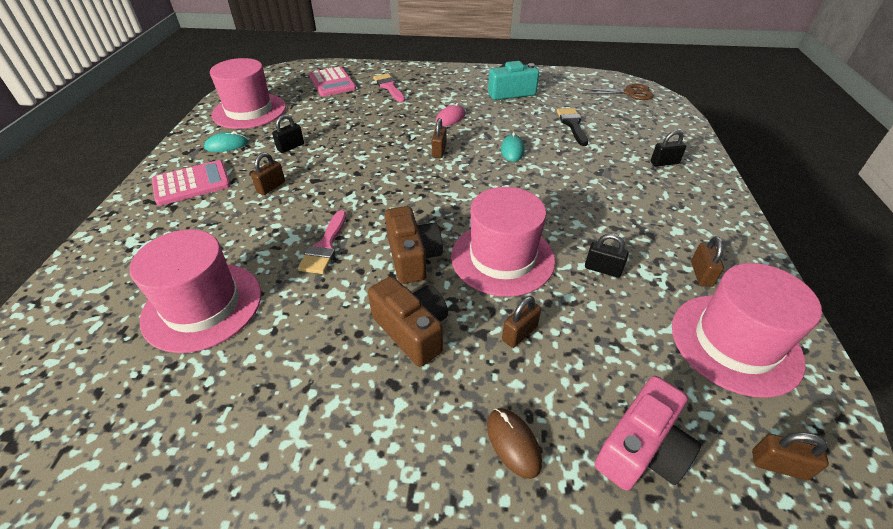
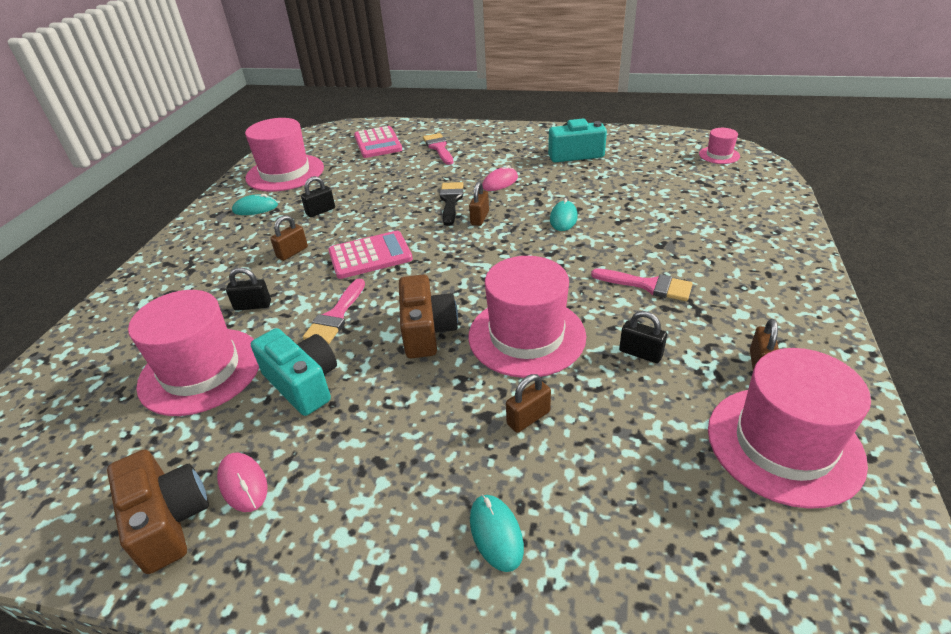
camera: 10 degrees right, 5 degrees down
(192, 183) = (213, 247): pink calculator -> pink calculator (370, 256)
(266, 415) = (243, 483): none -> pink mouse
(306, 313) = (303, 383): none -> turquoise camera
(412, 330) = (411, 408): brown camera -> brown camera (168, 520)
(513, 443) = (496, 533): brown mouse -> turquoise mouse
(572, 124) = (640, 190): black brush -> black brush (451, 201)
(596, 208) = (648, 285): none -> pink brush
(630, 93) = (719, 155): brown scissors -> pink hat
(641, 449) = (641, 553): pink camera -> none
(664, 163) = (743, 236): black padlock -> black padlock (253, 306)
(778, 465) = (805, 585): brown padlock -> none

